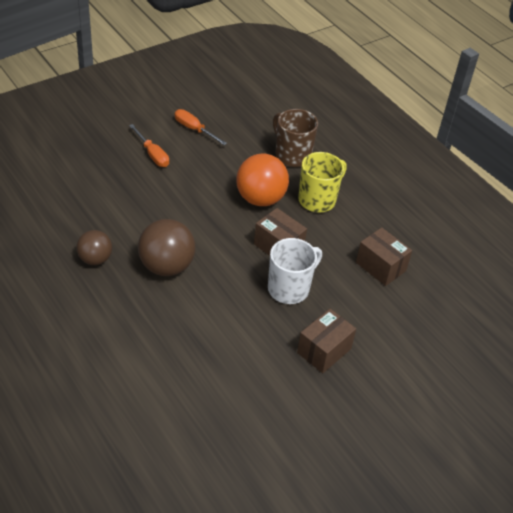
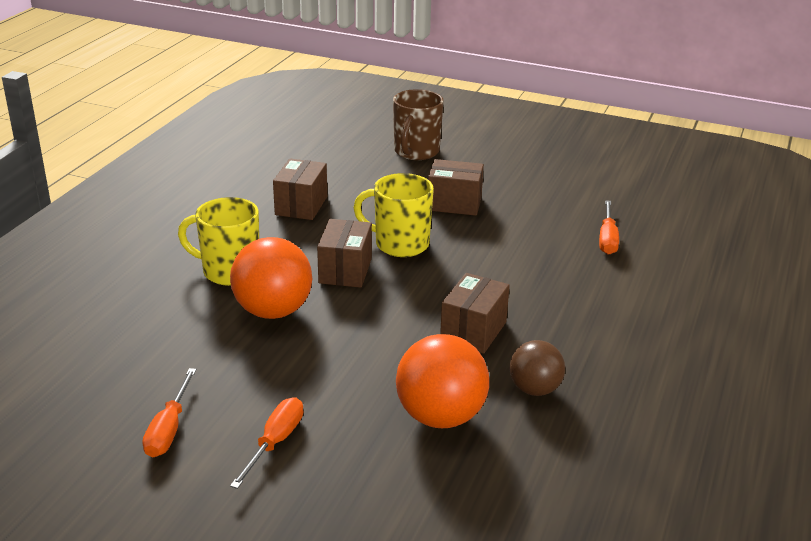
camera: 120 degrees left, 15 degrees down
(113, 213) = (440, 417): none -> orange ball
(166, 266) = (473, 331): brown ball -> brown box
(202, 409) = (607, 239): none -> orange screwdriver
(289, 288) = (400, 244): white mug -> yellow mug
(292, 155) = (152, 318): brown mug -> brown mug (416, 152)

